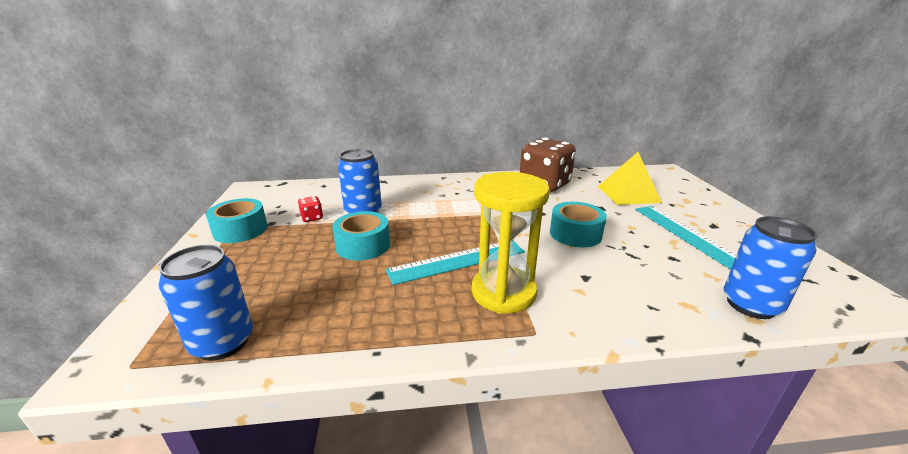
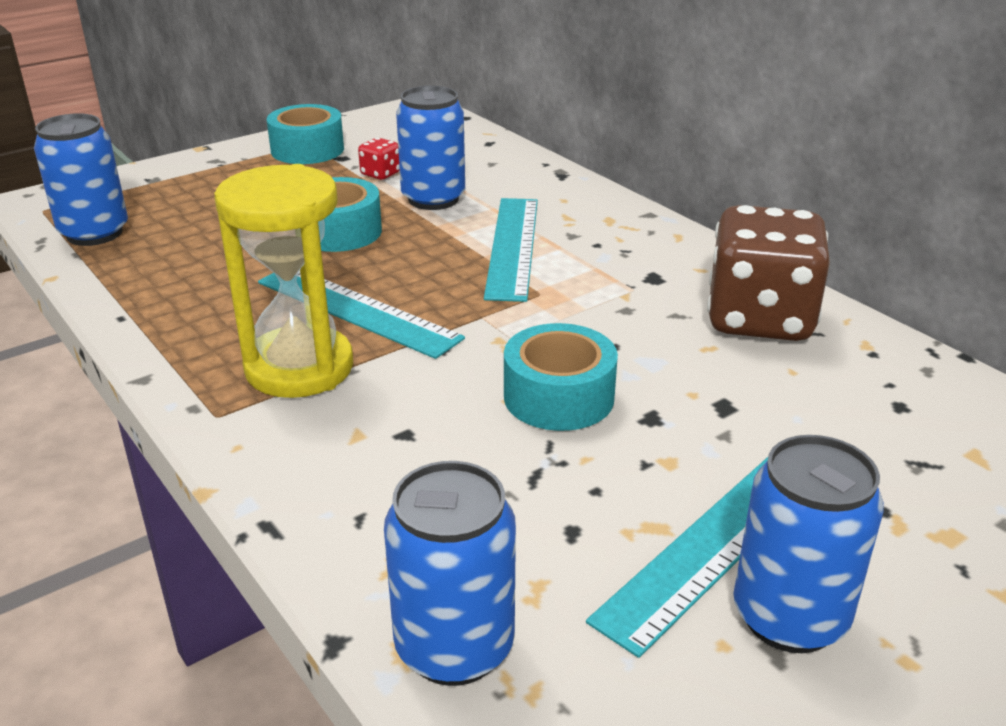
camera: 60 degrees right, 5 degrees up
(438, 208) = (513, 246): none -> turquoise ruler
(628, 194) = (859, 435): yellow pyramid -> none
(728, 234) = (789, 617): none -> blue can

